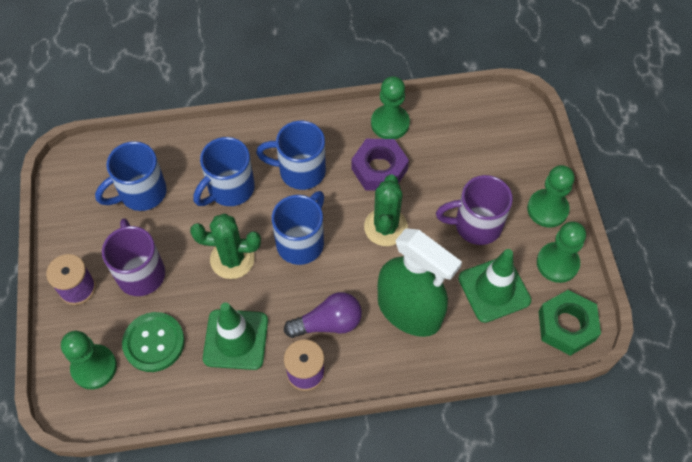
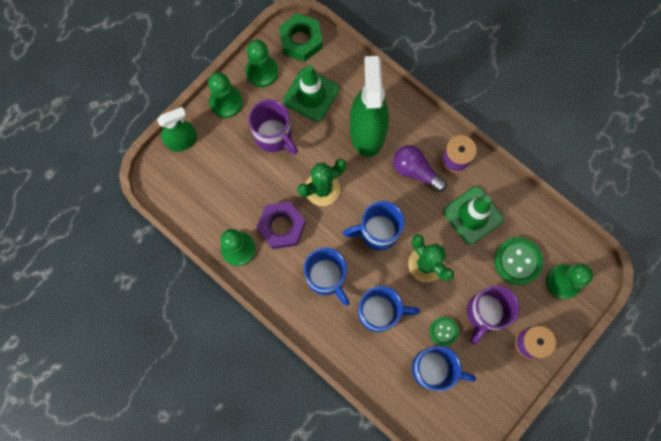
camera: 130 degrees left, 15 degrees up
(162, 226) = (443, 331): none -> green button
(535, 148) = (182, 141): none -> green spray bottle

